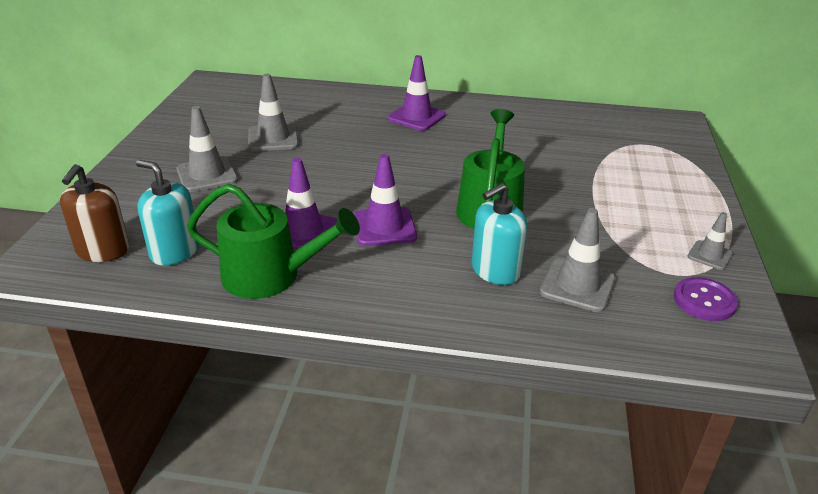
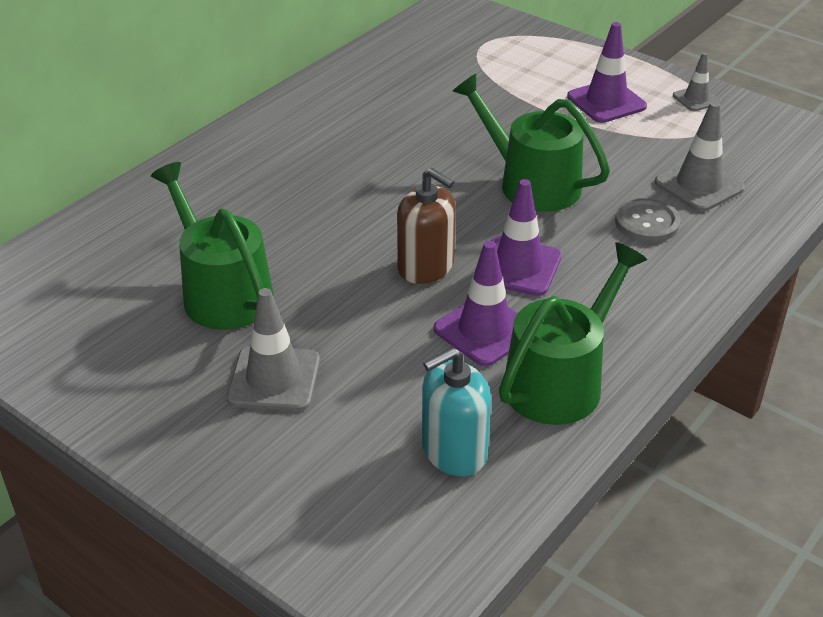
camera: 60 degrees left, 5 degrees up
(103, 250) = (404, 522): brown soap dispenser -> brown soap dispenser (426, 267)
(273, 138) = (222, 292): grey traffic cone -> green watering can
(416, 117) = (279, 159): purple traffic cone -> purple traffic cone (606, 102)
(495, 270) = (647, 223): turquoise soap dispenser -> grey button
(704, 301) = (757, 132): purple button -> none

